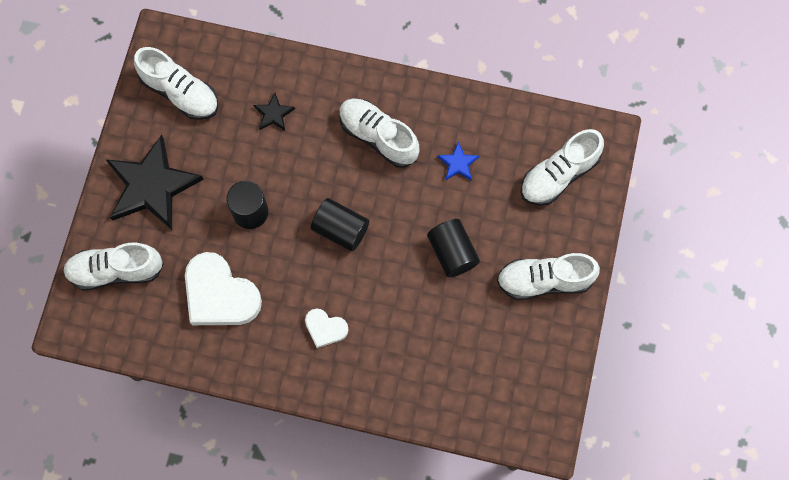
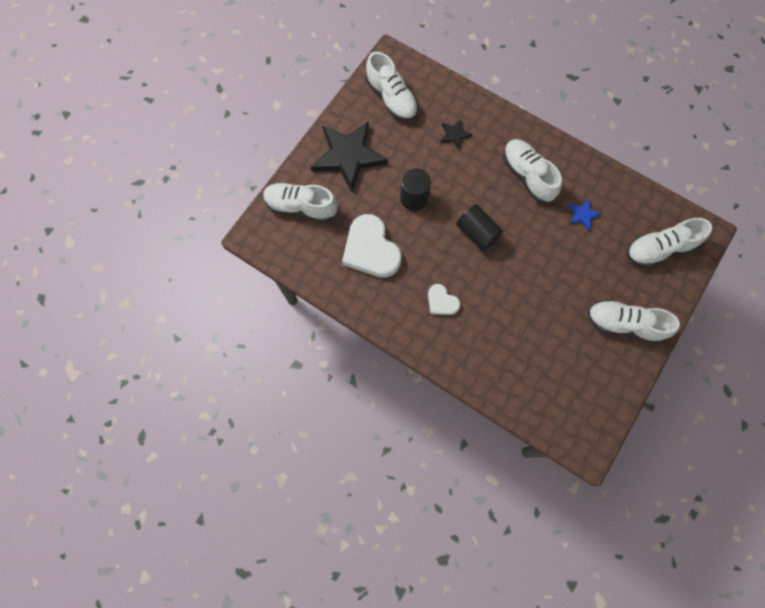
camera: 20 degrees right, 0 degrees up
(452, 252) = (557, 279): black cylinder -> none

